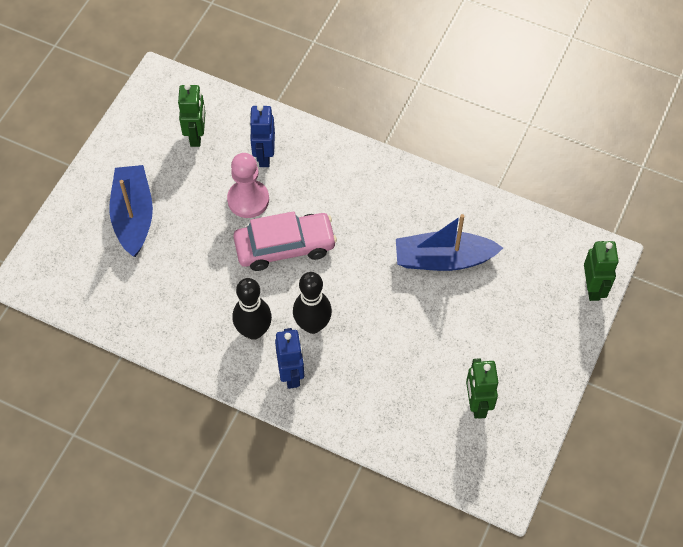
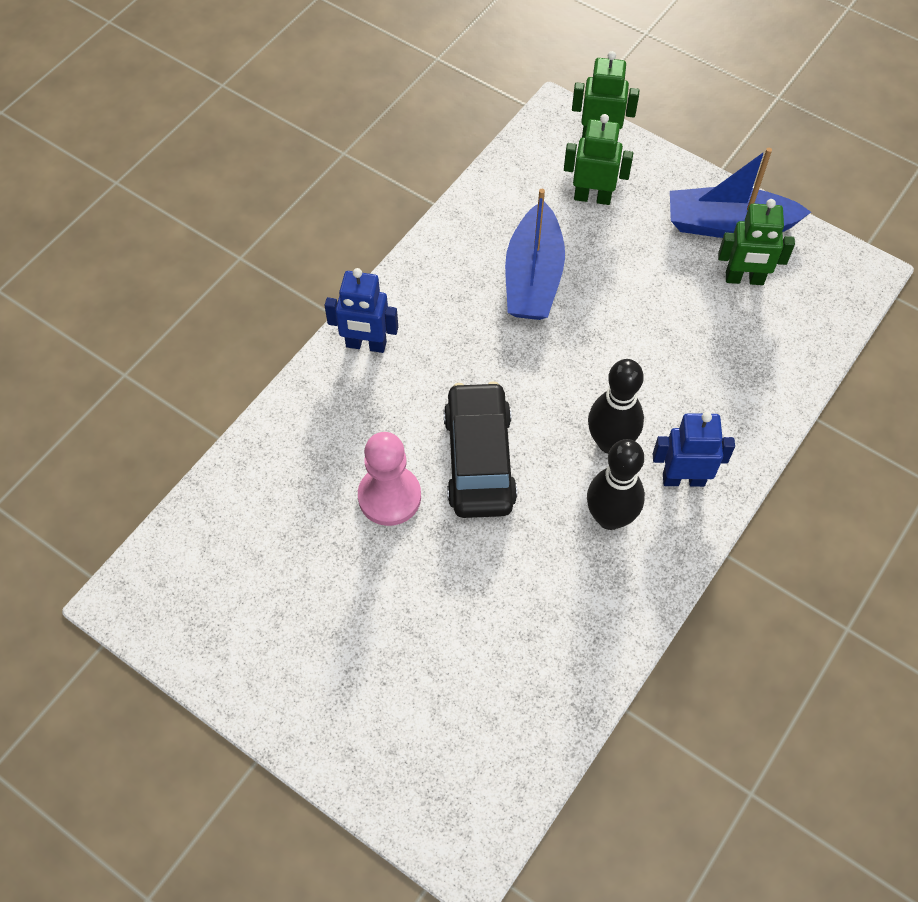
camera: 80 degrees left, 0 degrees up
(133, 216) = (383, 665): blue boat -> blue boat (729, 225)
(196, 135) = (254, 555): green robot -> green robot (592, 197)
(264, 156) = (317, 465): blue robot -> blue robot (366, 345)
(285, 247) = (479, 459): pink car -> black car

